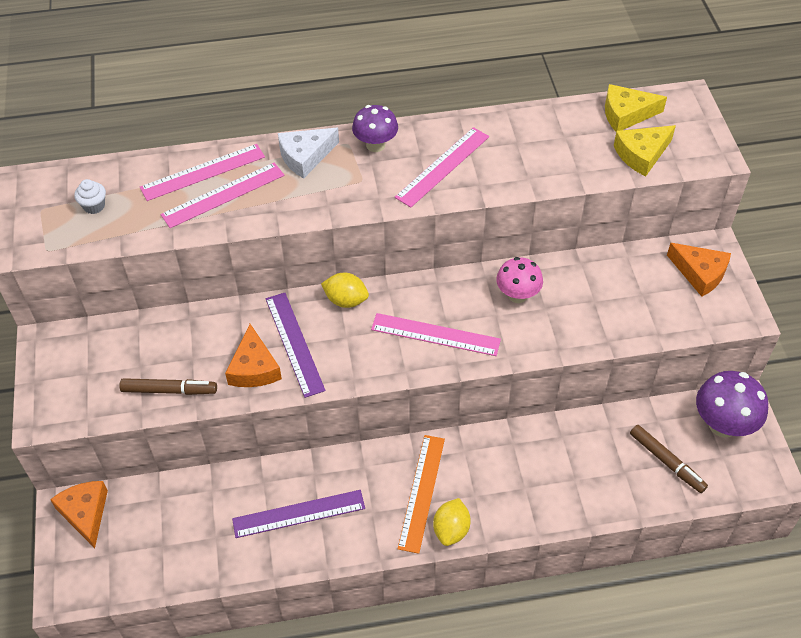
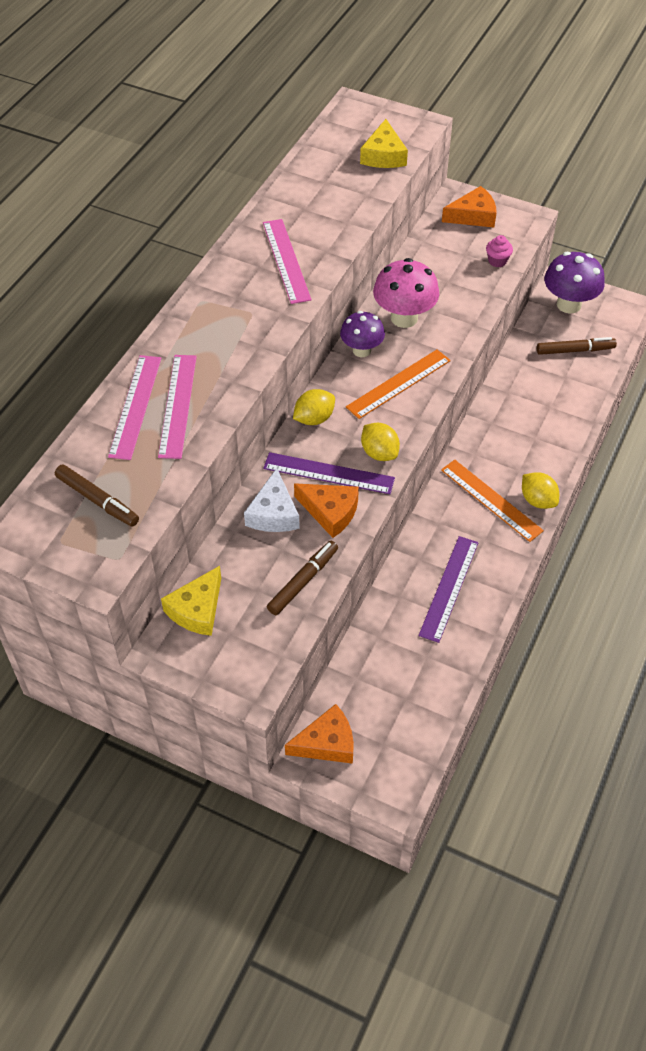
camera: 55 degrees left, 0 degrees up
(85, 513) = (327, 743): orange cheese -> orange cheese turned 150 degrees clockwise
(94, 206) = (97, 500): white cupcake -> brown marker
(305, 156) = (188, 333): white cheese -> white cheese (273, 513)
(344, 365) = (379, 453): none -> yellow lemon
(375, 145) = (221, 285): purple mushroom -> purple mushroom (361, 350)
(435, 334) = (398, 384): pink ruler -> orange ruler
(517, 295) = (404, 318): pink mushroom -> pink mushroom, size x1.50
(626, 114) = (336, 140): yellow cheese -> yellow cheese (197, 609)
(658, 323) = (497, 261): none -> pink cupcake

